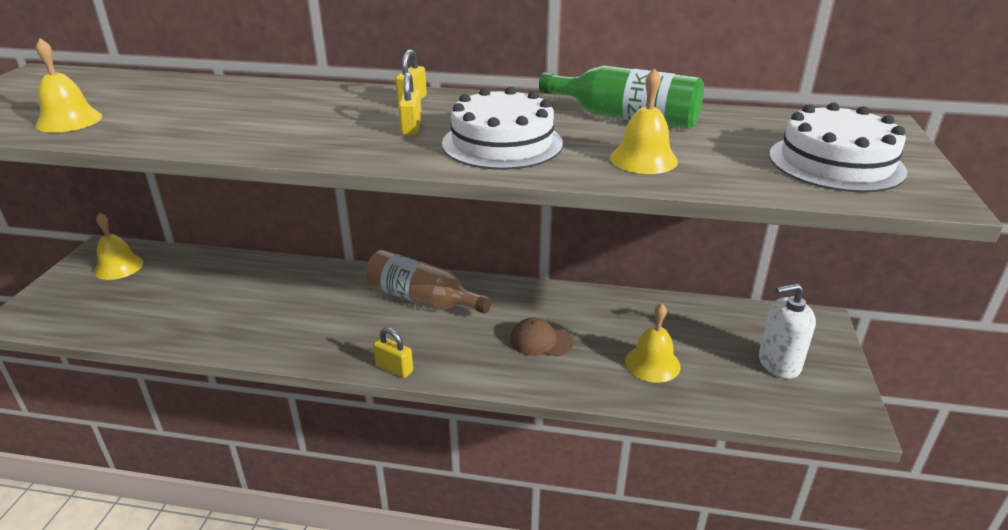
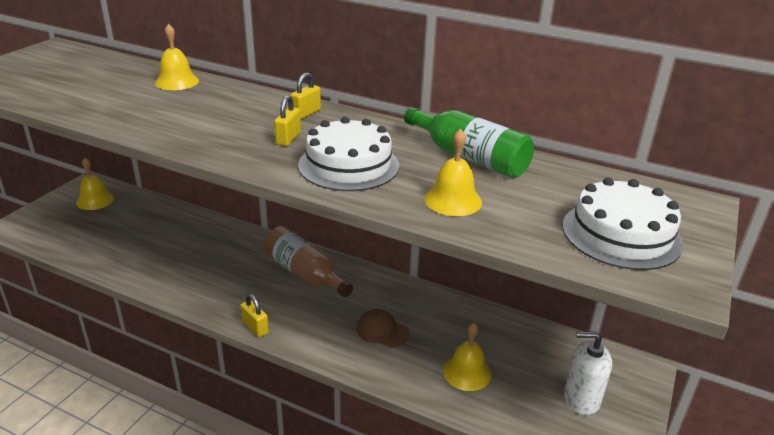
camera: 15 degrees right, 0 degrees up
(69, 120) = (53, 93): yellow bell -> yellow bell (177, 81)

